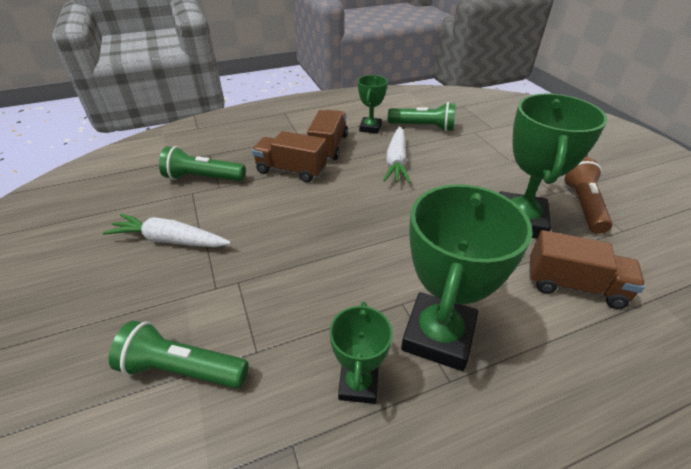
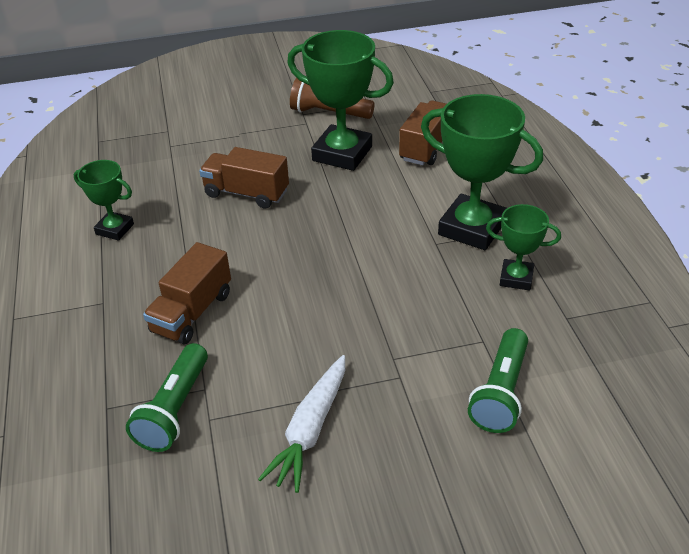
camera: 80 degrees left, 0 degrees up
(328, 147) = (146, 273): brown truck -> brown truck (246, 193)
(396, 161) = (209, 216): white carrot -> none
(423, 127) = (137, 182): green flashlight -> none

